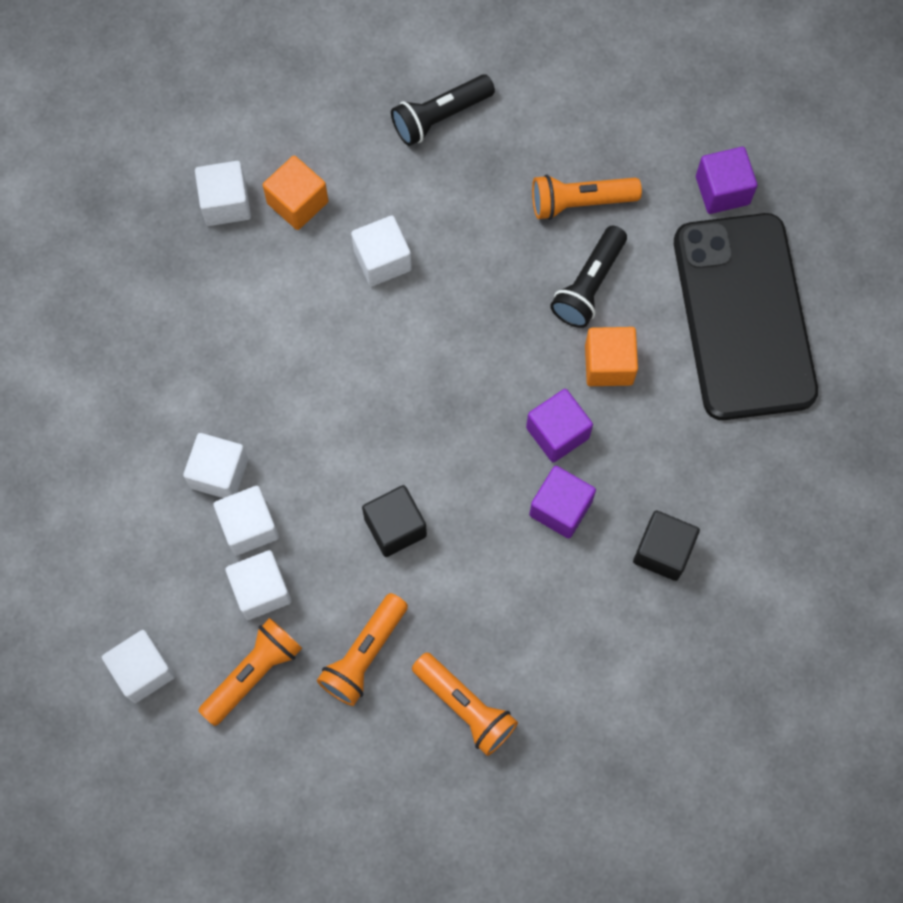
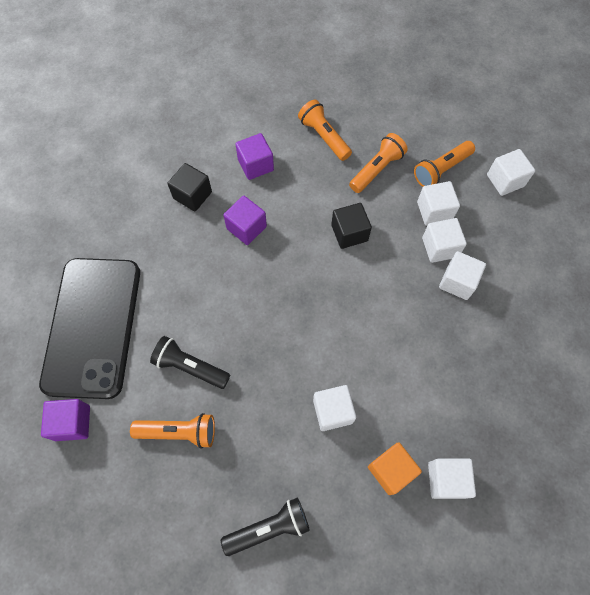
camera: 170 degrees left, 5 degrees down
(557, 432) = (237, 272): purple cube -> purple cube (255, 165)
(588, 285) = (190, 367): black flashlight -> black flashlight turned 105 degrees counterclockwise
(608, 364) = (192, 309): orange cube -> none

